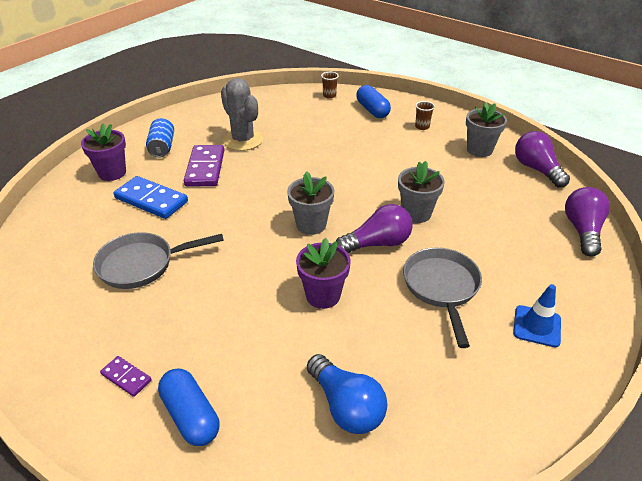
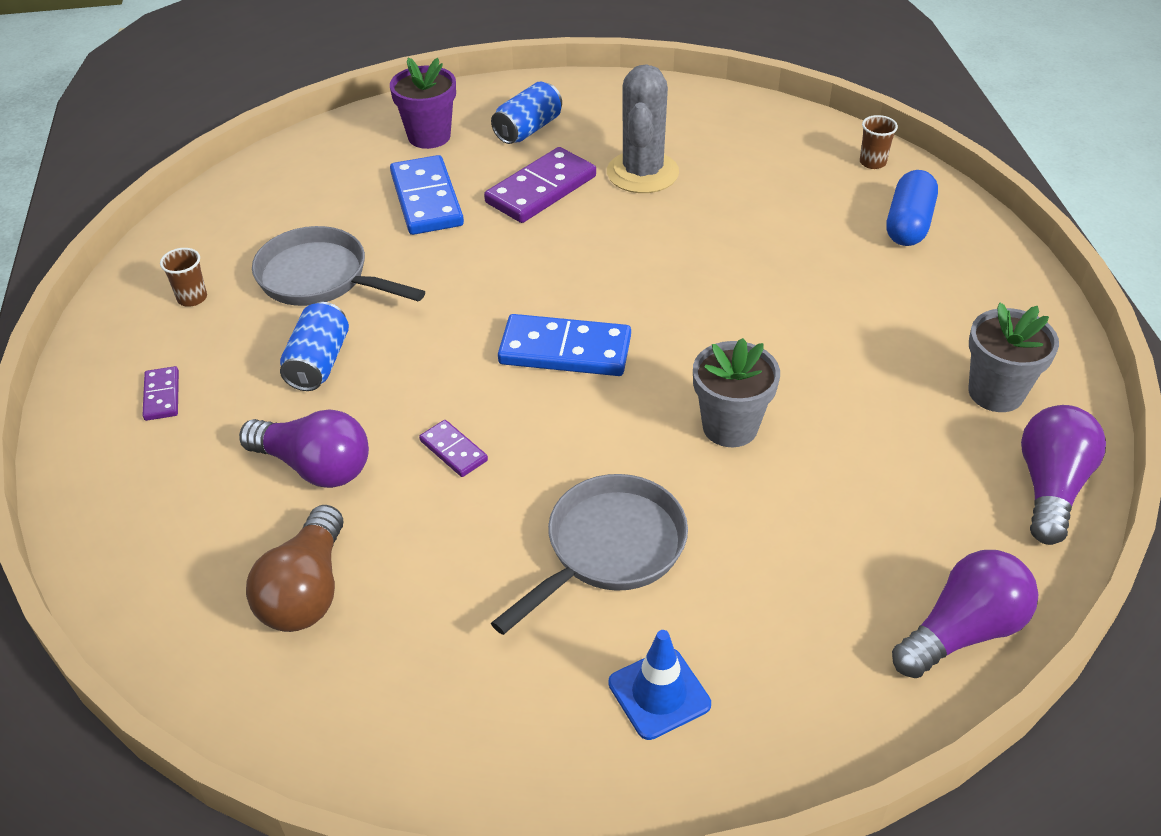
camera: 45 degrees right, 5 degrees up
(190, 416) = (165, 479): blue capsule -> none
(199, 302) = (318, 363): none -> blue can
(311, 225) = (565, 350): grey flower pot -> blue domino
(323, 295) = (453, 451): purple flower pot -> purple domino
(346, 406) = (306, 591): blue light bulb -> brown light bulb
(377, 243) = (613, 432): purple light bulb -> purple light bulb (315, 466)
(422, 127) = (953, 297): brown cup -> brown cup (192, 298)

